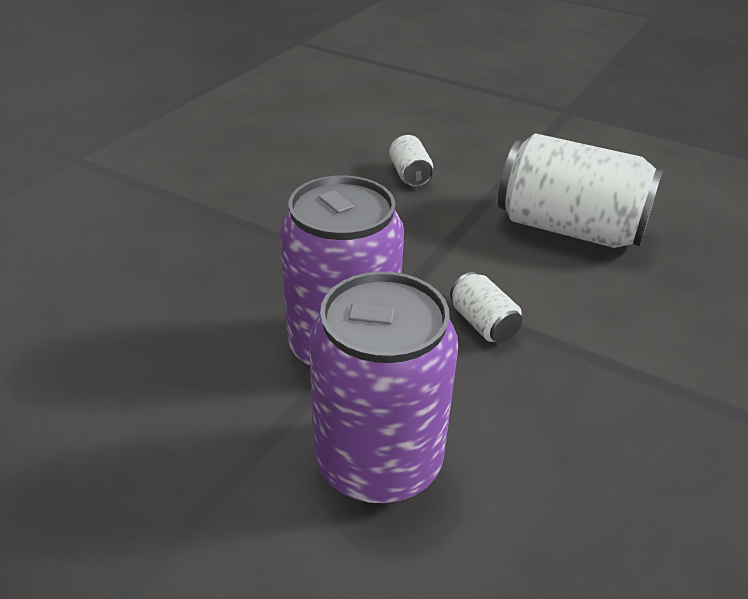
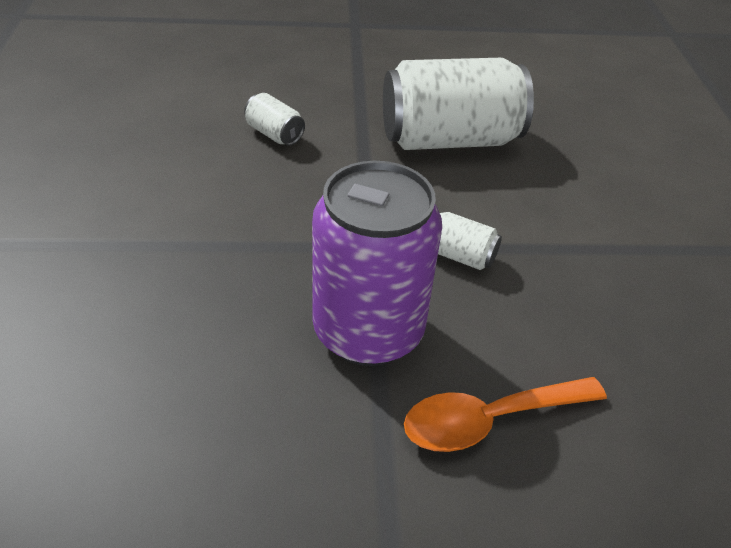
camera: 35 degrees left, 5 degrees up
(378, 462) = (489, 420): purple can -> orange spoon

